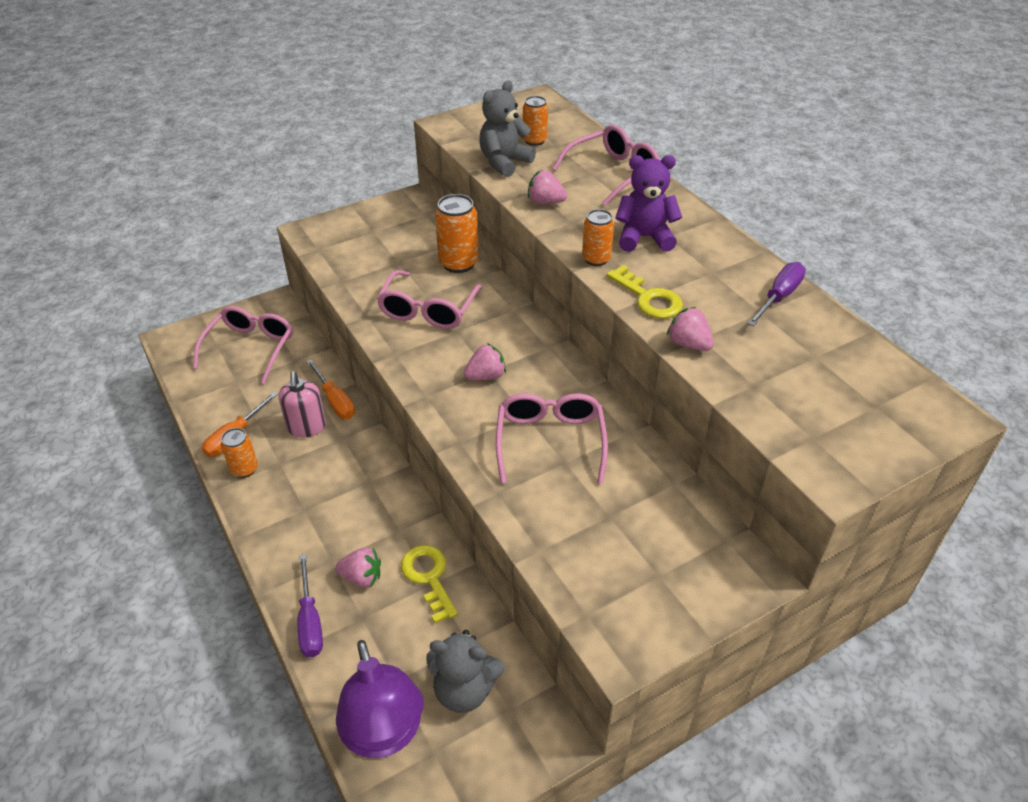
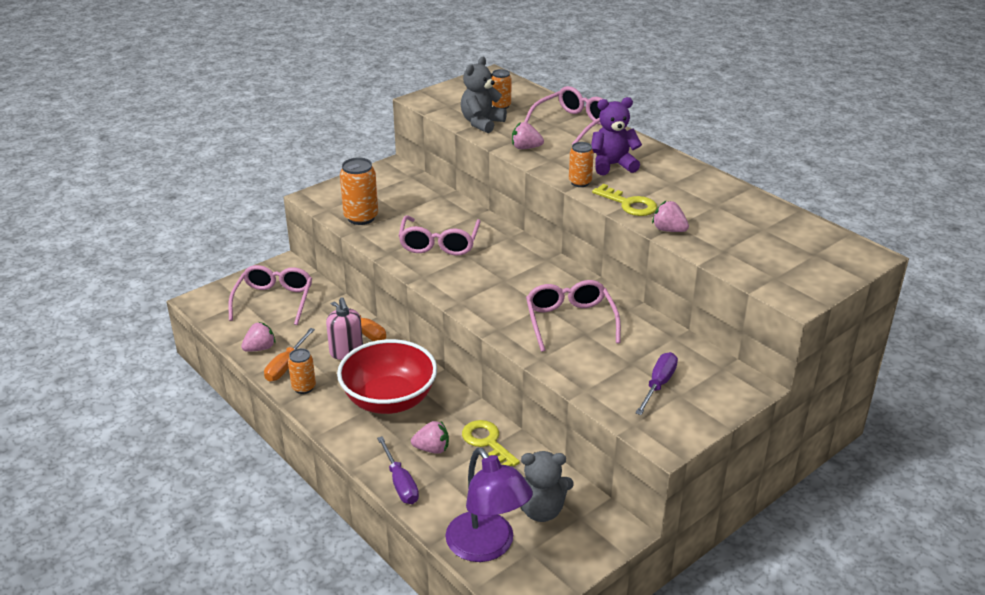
camera: 10 degrees left, 10 degrees down
(334, 500) = (389, 400): none -> red bowl
(458, 263) = (452, 209): orange can -> orange can (361, 217)
(486, 376) = (503, 284): pink strawberry -> pink strawberry (260, 348)
(779, 297) = (726, 194): purple screwdriver -> purple screwdriver (658, 385)

